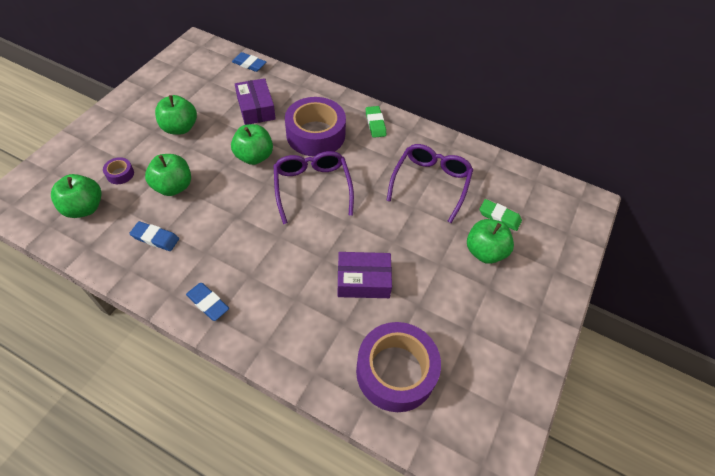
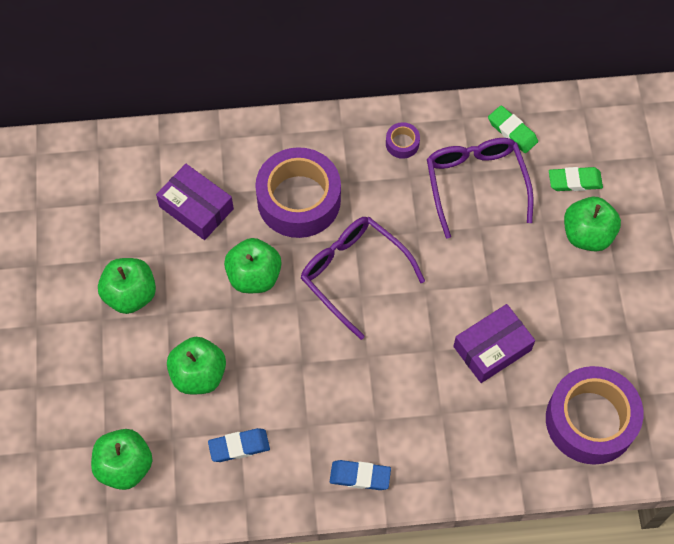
camera: 30 degrees left, 10 degrees up
(120, 174) = (121, 400): purple tape -> purple tape (402, 143)
(249, 64) = (127, 145): blue eraser -> none
(375, 124) = (355, 140): green eraser -> green eraser (512, 131)

